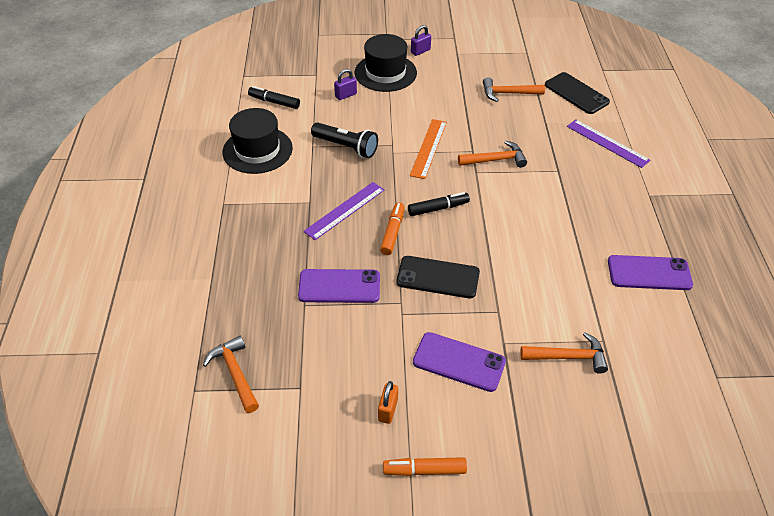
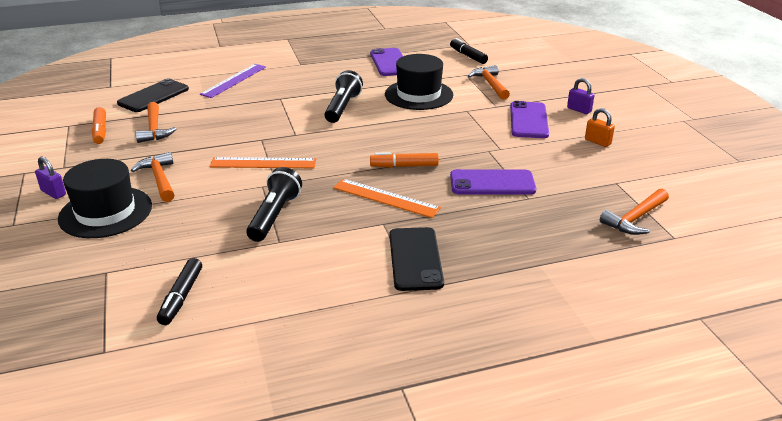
camera: 105 degrees left, 15 degrees down
(257, 150) = (300, 286): black hat -> black hat (418, 95)
(339, 286) = (492, 183): purple phone -> purple phone turned 75 degrees counterclockwise
(345, 95) = (161, 235): purple padlock -> purple padlock (579, 110)
(345, 210) = (386, 198): purple ruler -> orange ruler
(388, 410) = (597, 142): orange padlock -> orange padlock turned 45 degrees clockwise
(424, 470) = (630, 123): orange marker -> orange marker (100, 131)
(438, 208) = (358, 147): black marker -> black marker (468, 56)
(438, 277) = (447, 138): black phone -> black phone (415, 259)
(496, 160) = (273, 126): orange hammer -> orange hammer (159, 179)
(527, 211) = (342, 107): none -> black flashlight

